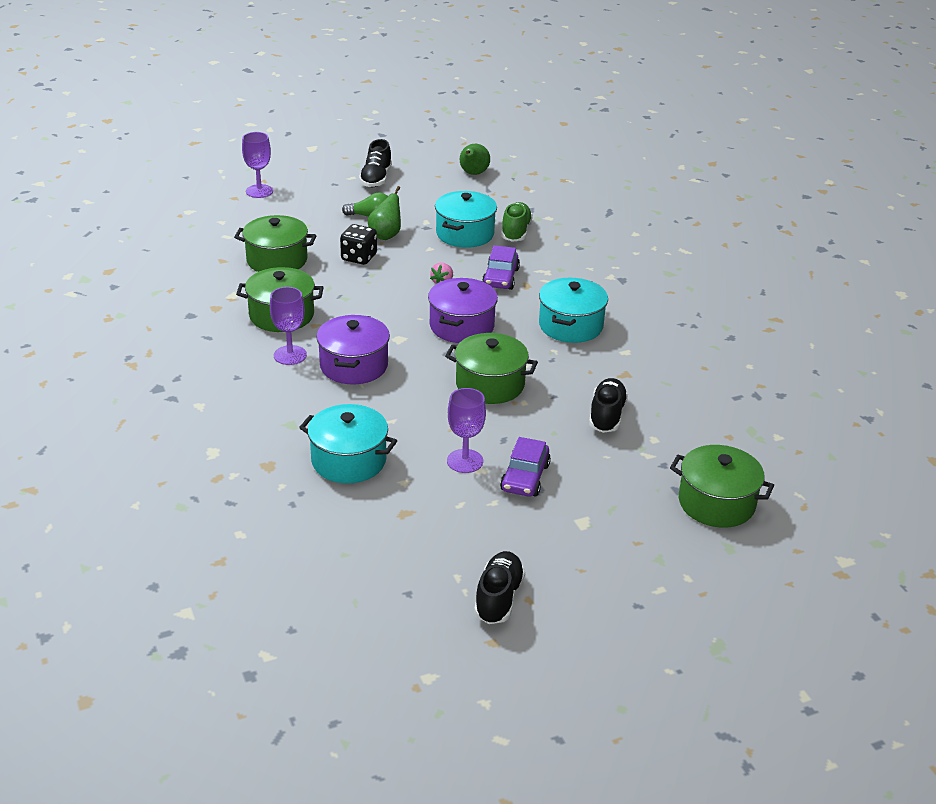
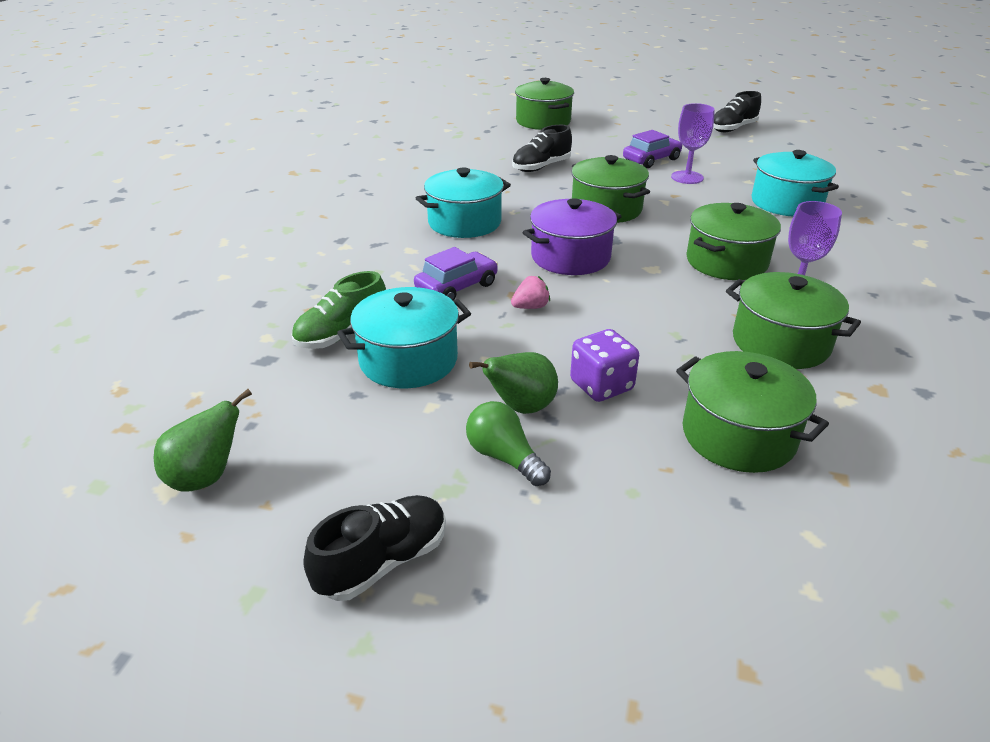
camera: 140 degrees left, 0 degrees up
(259, 191) = (670, 665): purple goblet -> none
(354, 366) = (726, 262): purple pot -> green pot
(359, 257) = (601, 385): black dice -> purple dice

